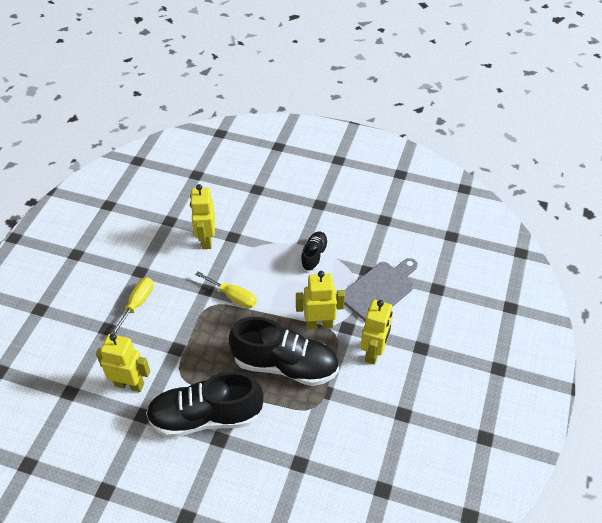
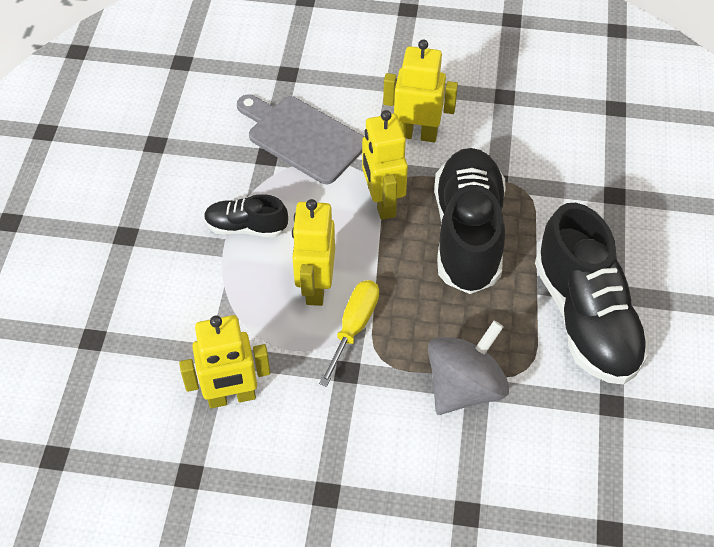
camera: 100 degrees left, 5 degrees up
(129, 384) = (565, 440): yellow robot -> yellow robot (315, 287)
(137, 304) = (402, 476): yellow screwdriver -> none
(179, 342) = (464, 387): none -> grey spinning top

